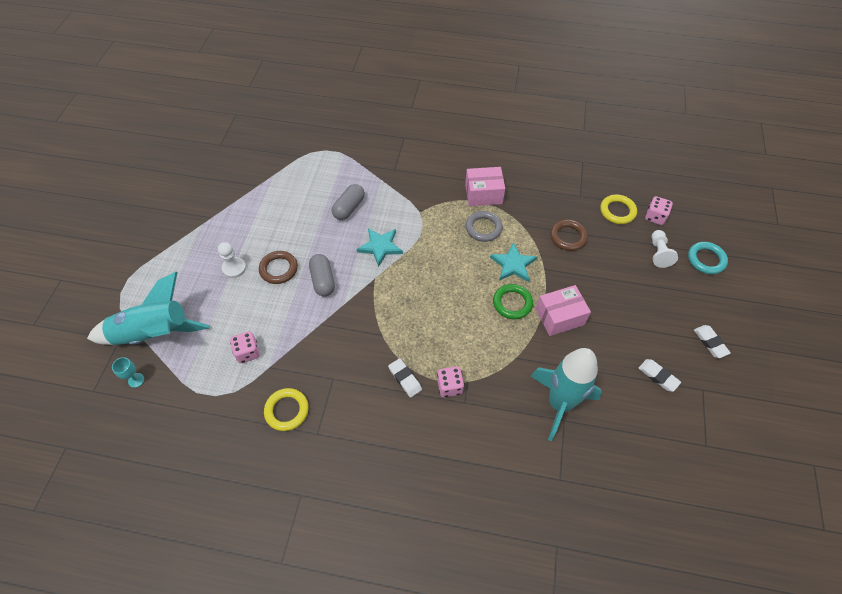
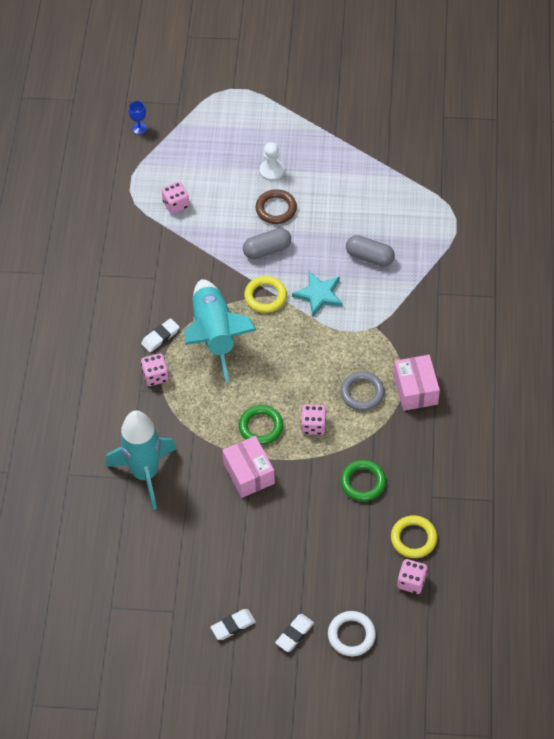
camera: 85 degrees right, 0 degrees up
(136, 380) = (139, 128): turquoise goblet -> blue goblet
(154, 334) = (188, 128): turquoise rocket -> turquoise rocket (215, 335)
(287, 410) = (119, 247): yellow ring -> yellow ring (265, 296)
(513, 264) = (313, 425): turquoise star -> pink dice
(568, 237) = (363, 482): brown ring -> green ring
(658, 253) = (353, 581): white pawn -> none
(658, 376) = (185, 568): white eraser -> white eraser (294, 634)
(706, 260) = (351, 635): turquoise ring -> white ring

